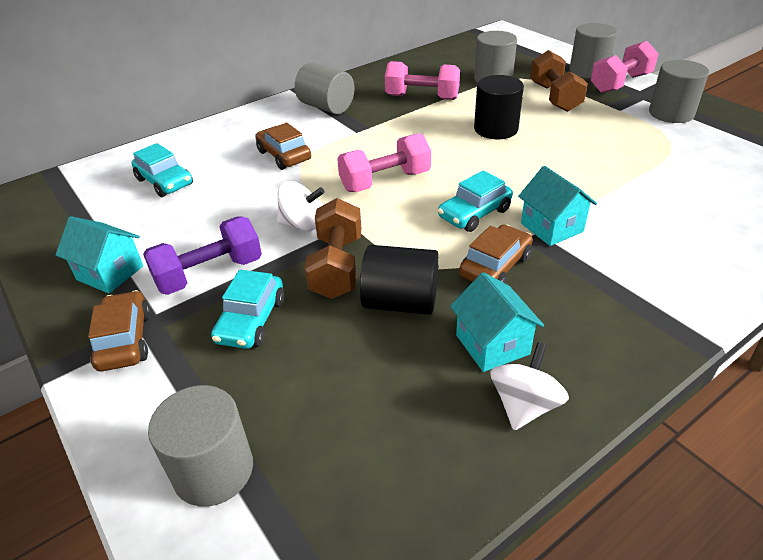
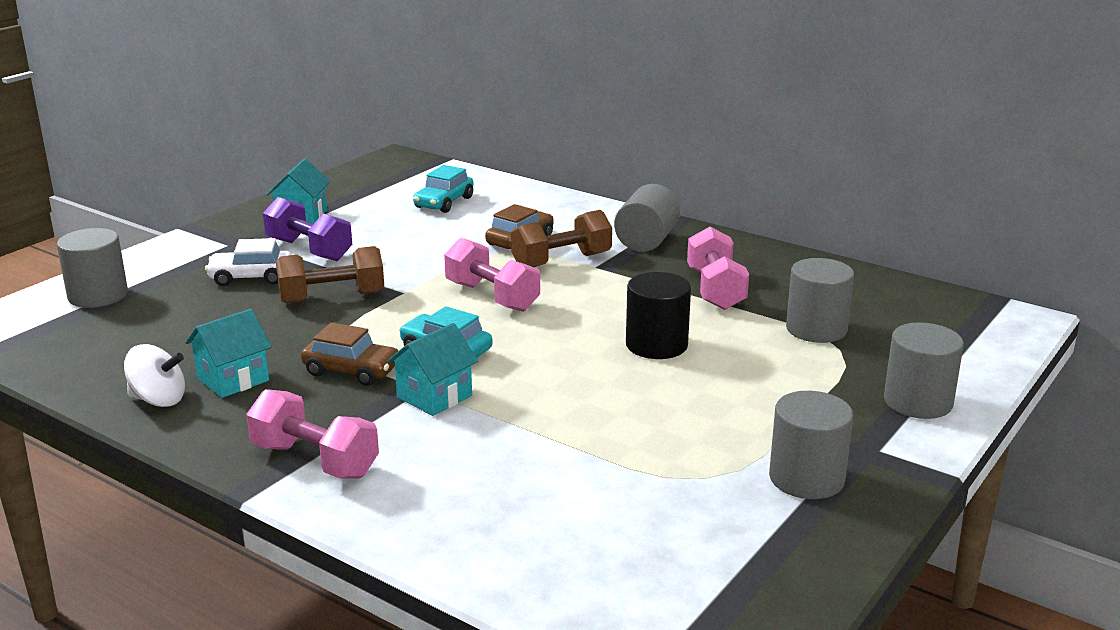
camera: 70 degrees right, 15 degrees down
(125, 340) = (222, 240): brown car -> none
(251, 320) = (251, 277): turquoise car -> white car
(302, 224) = (395, 271): white spinning top -> none
(400, 302) = (285, 332): black cylinder -> none
(554, 97) = (789, 379): brown dumbbell -> brown dumbbell (561, 261)
(620, 83) = (890, 431): pink dumbbell -> pink dumbbell (315, 460)

